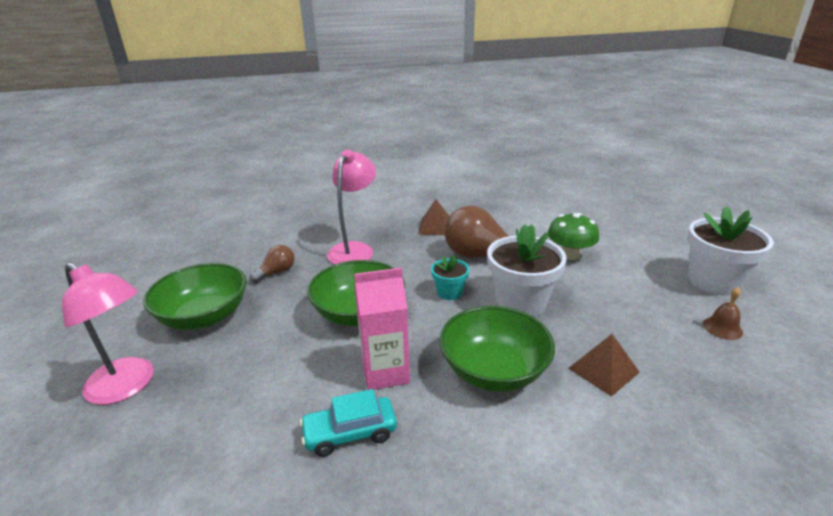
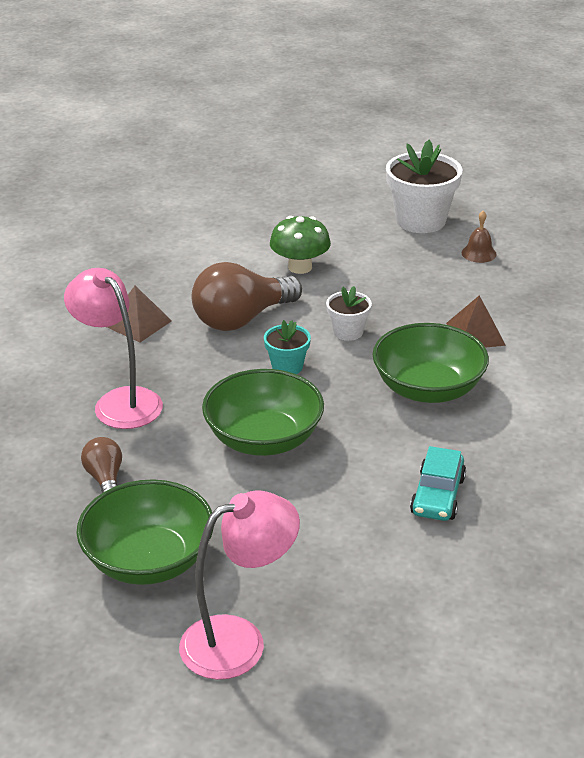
camera: 60 degrees left, 5 degrees up
(385, 372) = (375, 451): pink carton -> none
(521, 302) = (348, 332): white flower pot -> white flower pot, size x0.53

